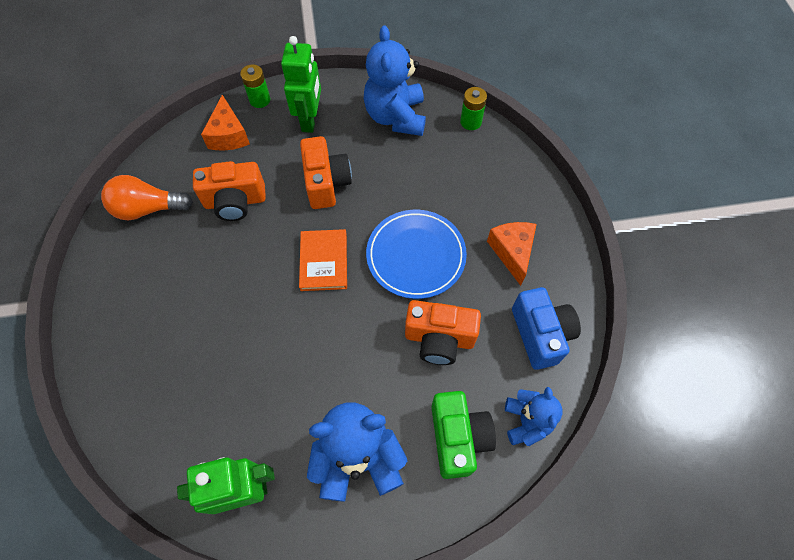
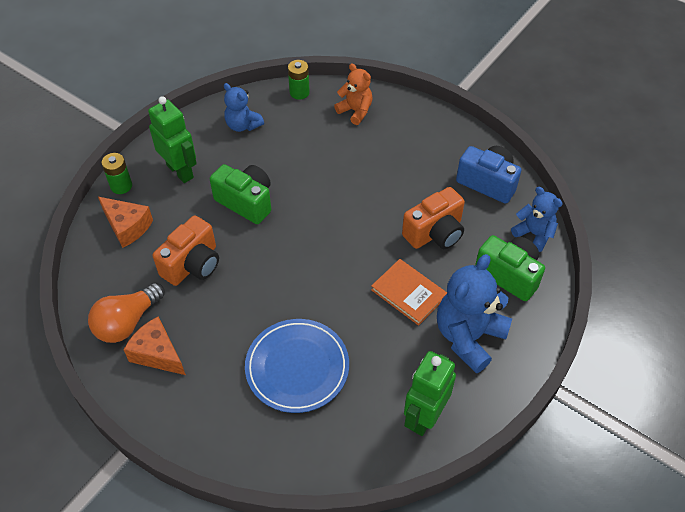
camera: 45 degrees left, 10 degrees down
(324, 261) = (306, 250): orange book -> orange book (408, 293)
(326, 183) = (246, 202): orange camera -> green camera
(396, 117) = (243, 125): blue teddy bear -> blue teddy bear, size x0.59
(416, 256) = (363, 198): blue plate -> blue plate (297, 367)
(498, 173) = (355, 111): none -> orange teddy bear
(512, 252) = (419, 150): orange cheese -> orange cheese (157, 354)

